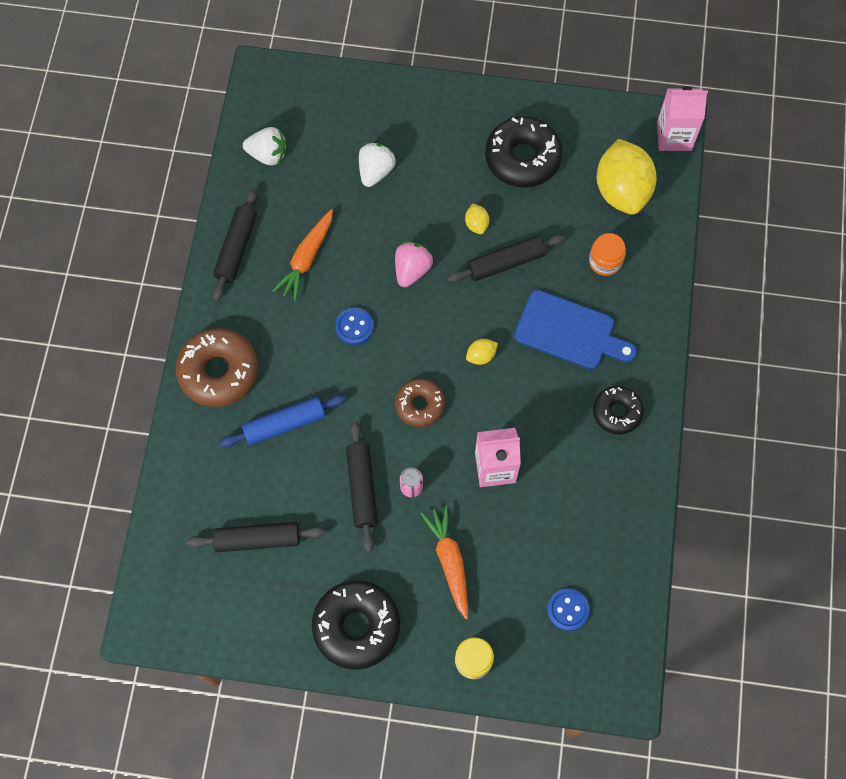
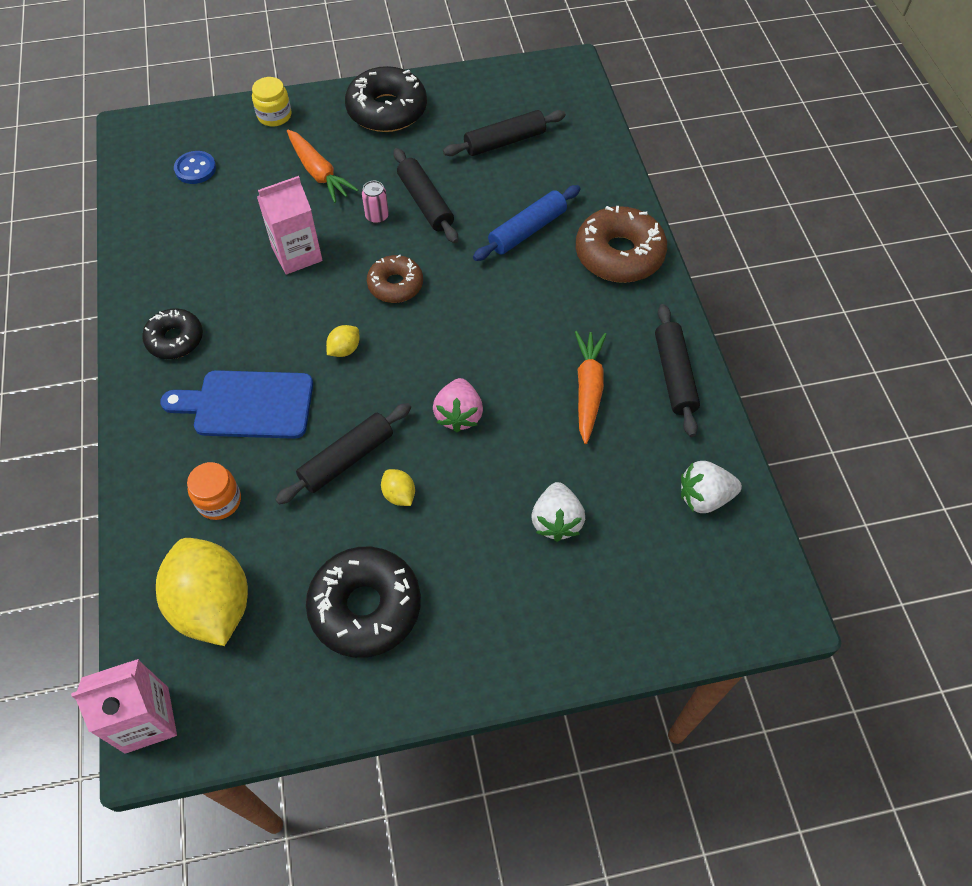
camera: 160 degrees right, 10 degrees down
(354, 327) = (498, 336): blue button -> none

